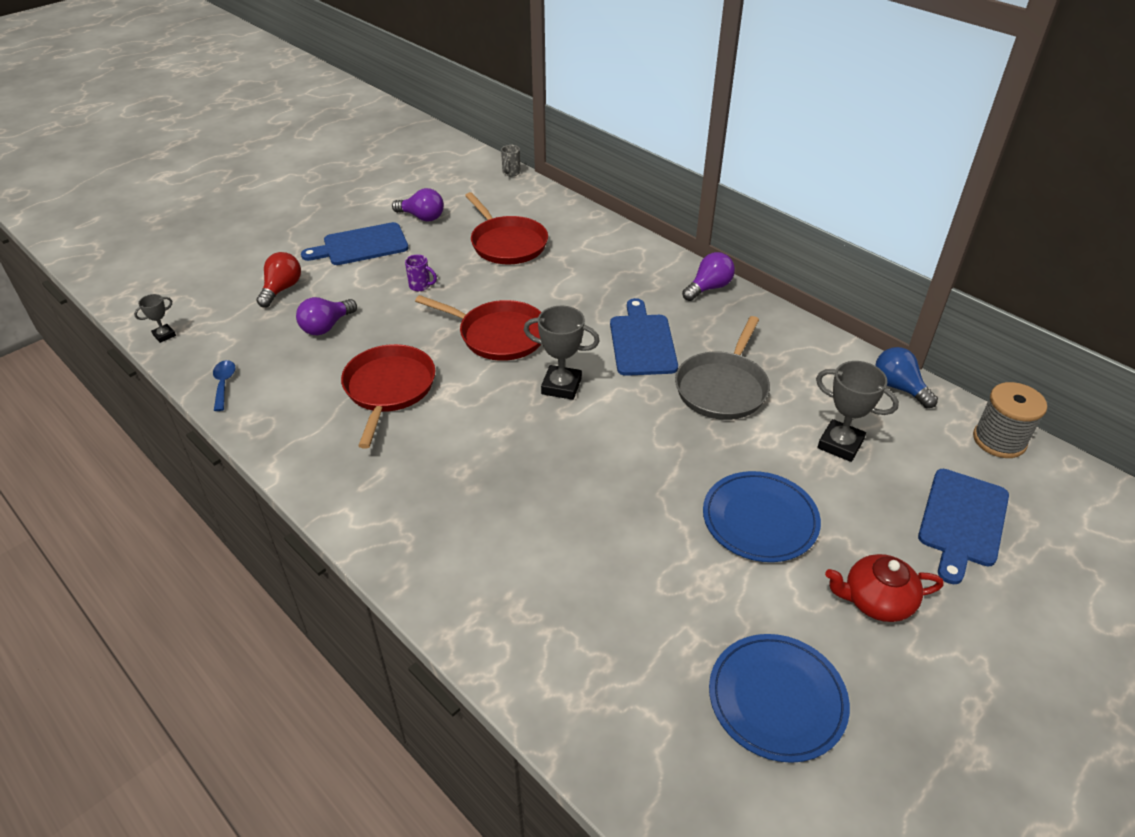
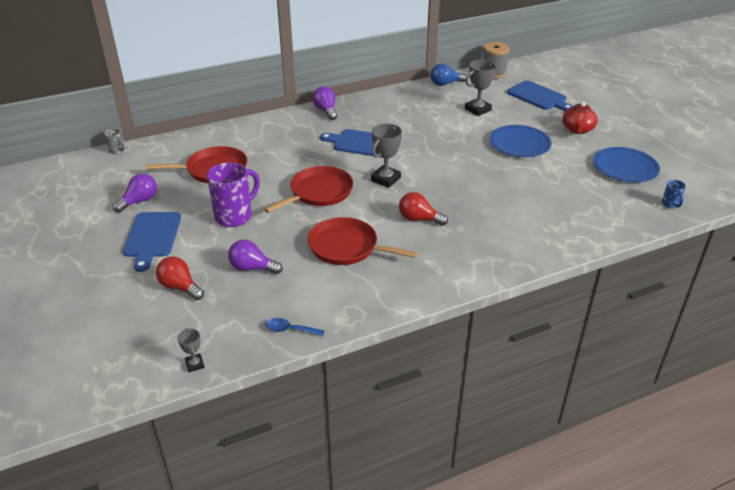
camera: 70 degrees left, 5 degrees down
(326, 327) = (252, 268): purple light bulb -> purple light bulb turned 135 degrees clockwise
(420, 286) = (235, 216): purple mug -> purple mug, size x2.17
(477, 441) = (419, 219): none -> red light bulb
(678, 796) = (670, 204): none -> blue mug
(722, 388) = (418, 129): grey pan -> none

